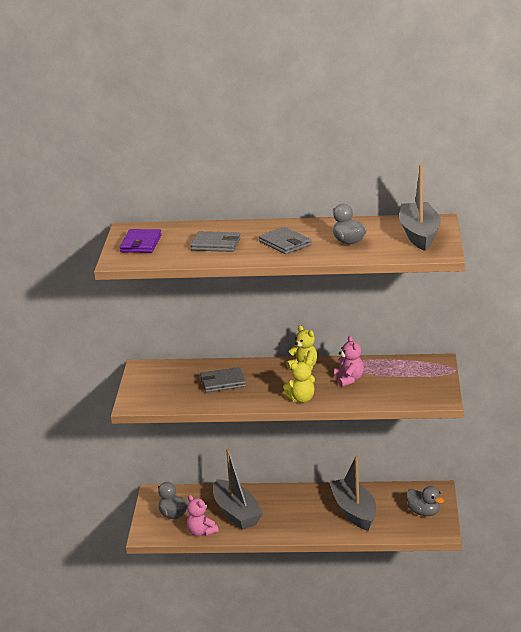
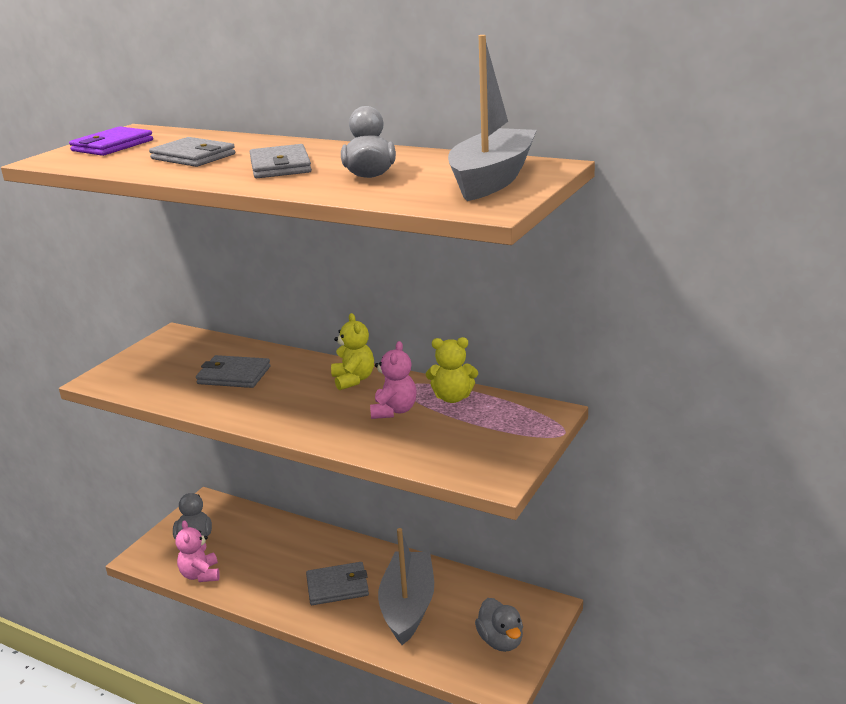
camera: 25 degrees right, 0 degrees up
(236, 513) = (265, 560): grey boat -> none
(300, 514) = (337, 586): none -> grey wallet
(301, 399) = (299, 424): yellow teddy bear -> yellow teddy bear (452, 398)

